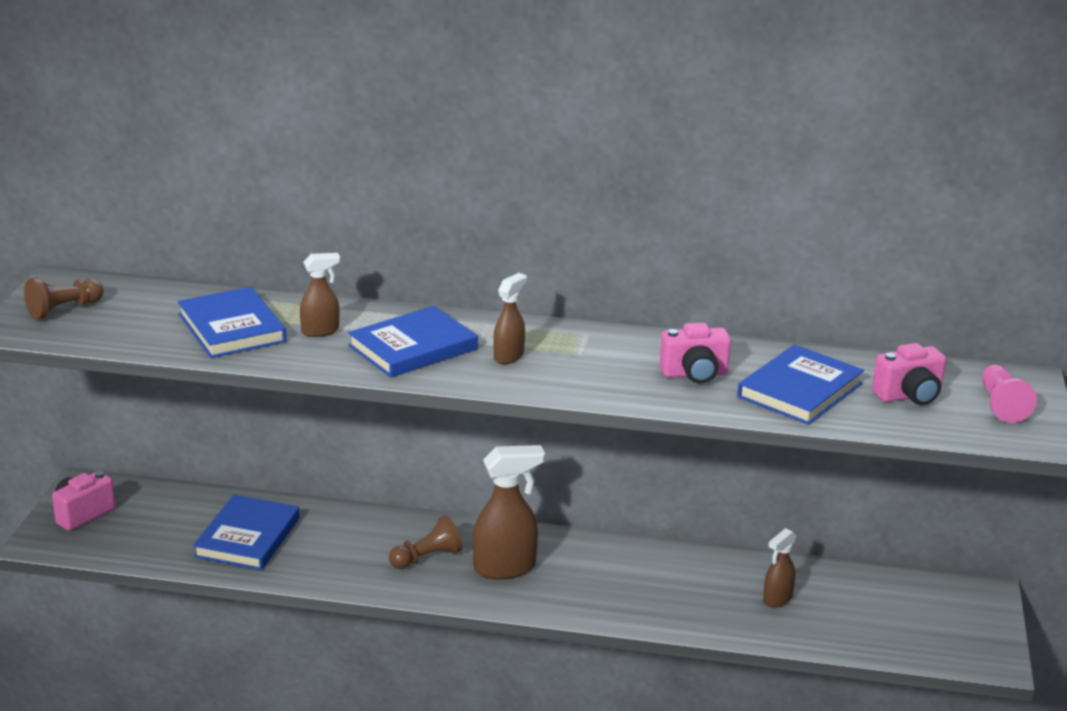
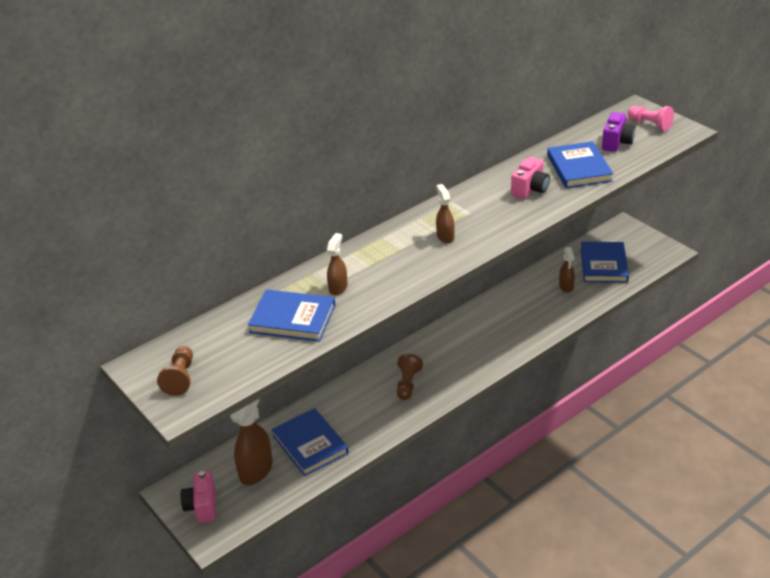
camera: 45 degrees left, 10 degrees up
(413, 347) = (397, 263): blue book -> blue book (603, 265)
(505, 568) = (447, 360): brown spray bottle -> brown spray bottle (256, 470)
(909, 396) = (616, 143): pink camera -> purple camera

